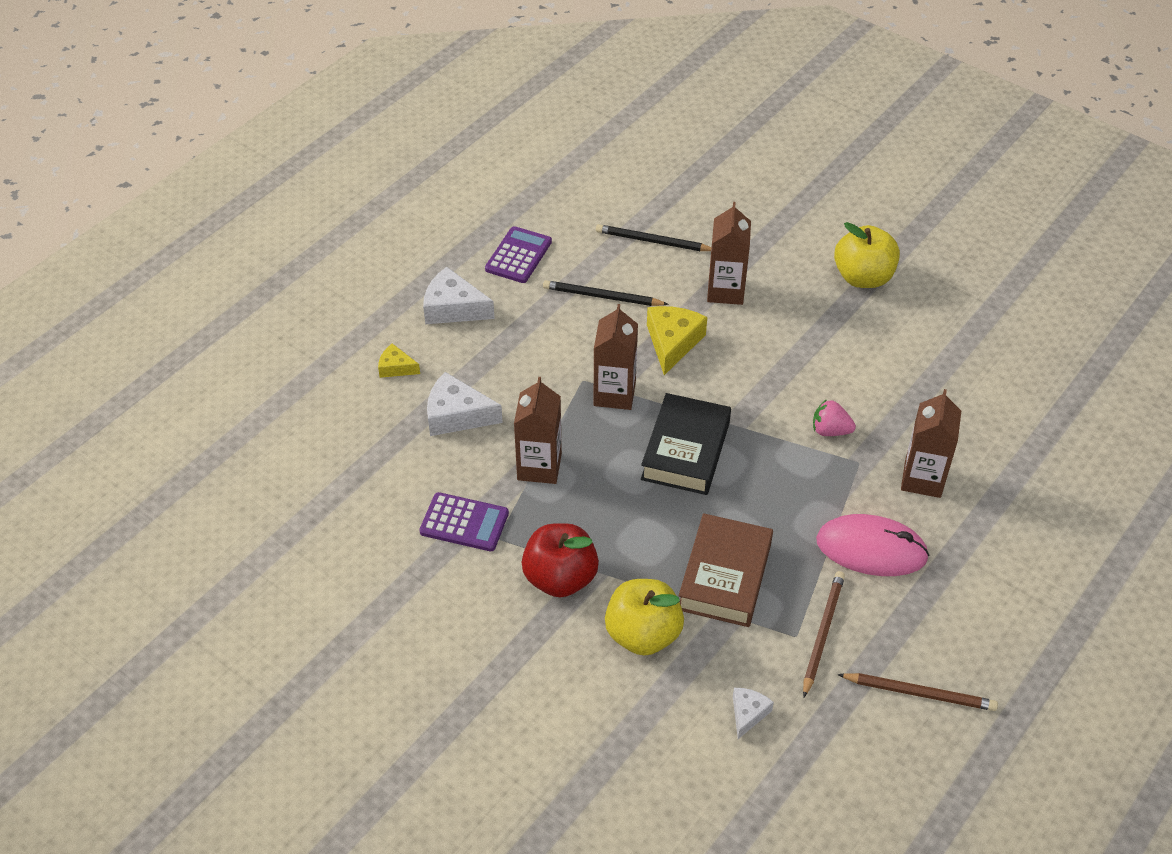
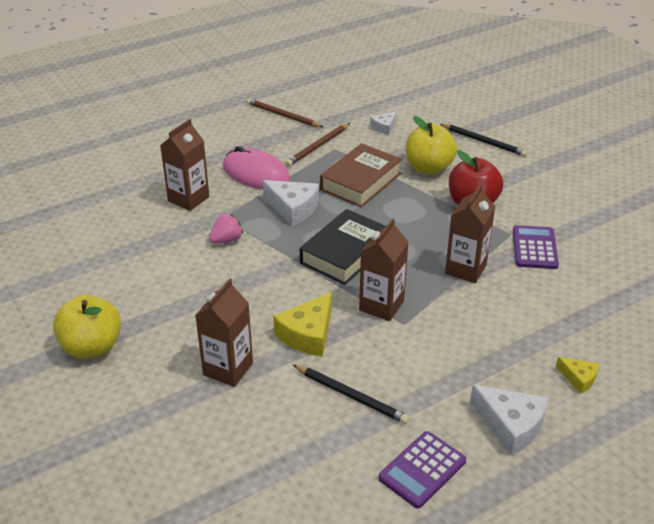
camera: 160 degrees left, 10 degrees down
(456, 415) = (526, 322): white cheese -> white cheese (293, 208)
(464, 523) = (534, 248): purple calculator -> purple calculator turned 60 degrees clockwise
(653, 241) = (266, 444): black pencil -> black pencil (484, 142)
(830, 430) = (227, 240): pink strawberry -> pink strawberry turned 75 degrees counterclockwise

